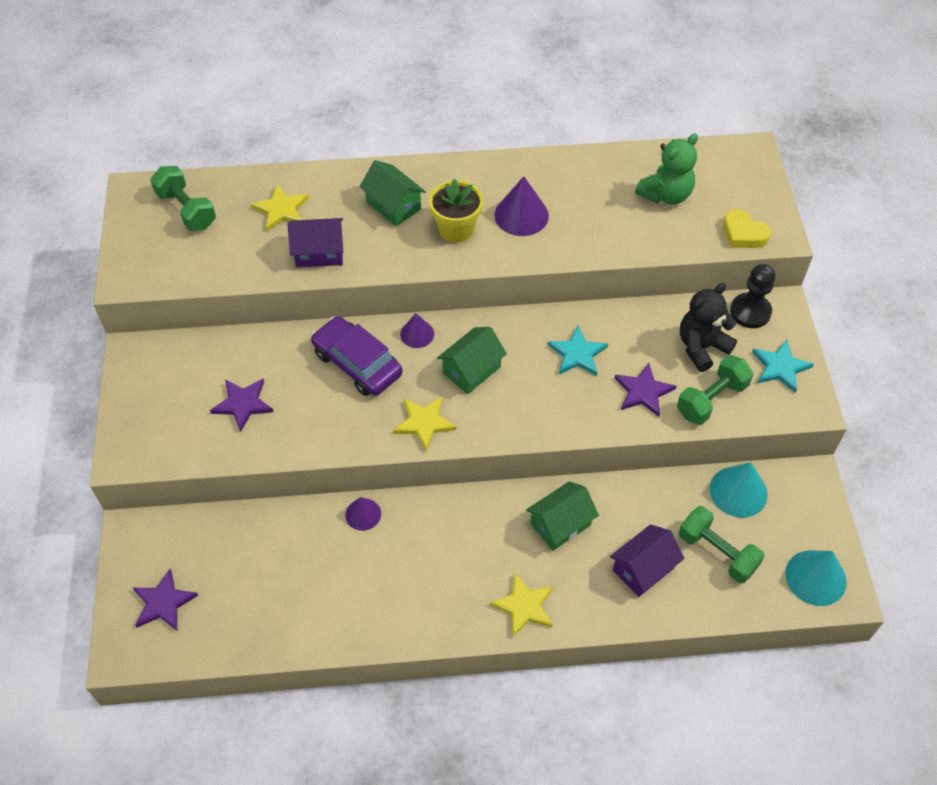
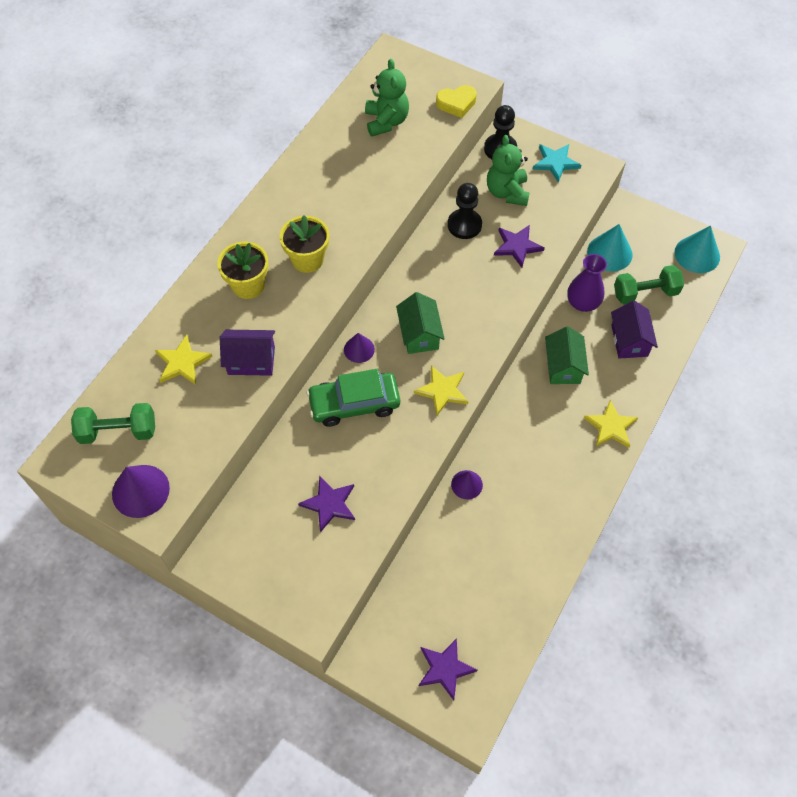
camera: 55 degrees left, 5 degrees up
(319, 253) = (251, 360): purple house -> purple house turned 60 degrees clockwise
(357, 363) = (354, 403): purple car -> green car
(393, 205) = (248, 285): green house -> yellow flower pot
(521, 215) = (330, 213): purple cone -> purple cone (140, 491)
(577, 354) = (456, 263): turquoise star -> none
(628, 335) = (464, 225): none -> black pawn
(652, 500) = (582, 303): none -> purple vase
(701, 347) = (507, 192): black teddy bear -> green teddy bear
(711, 399) = (552, 214): green dumbbell -> none

